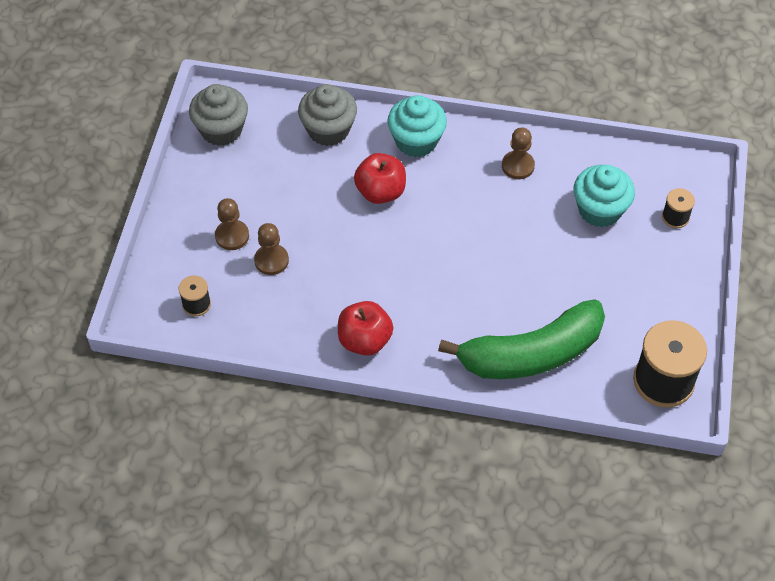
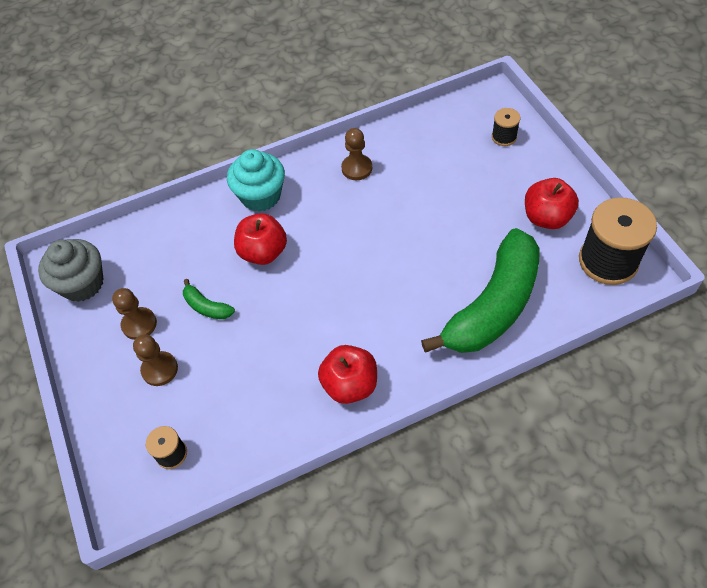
camera: 30 degrees left, 0 degrees up
(271, 260) = (212, 368): brown pawn -> brown pawn (139, 324)
(302, 209) = (206, 306): none -> green banana
(328, 130) = (179, 229): grey cupcake -> none
(599, 210) = (446, 164): turquoise cupcake -> none
(645, 312) = (546, 218): none -> red apple

